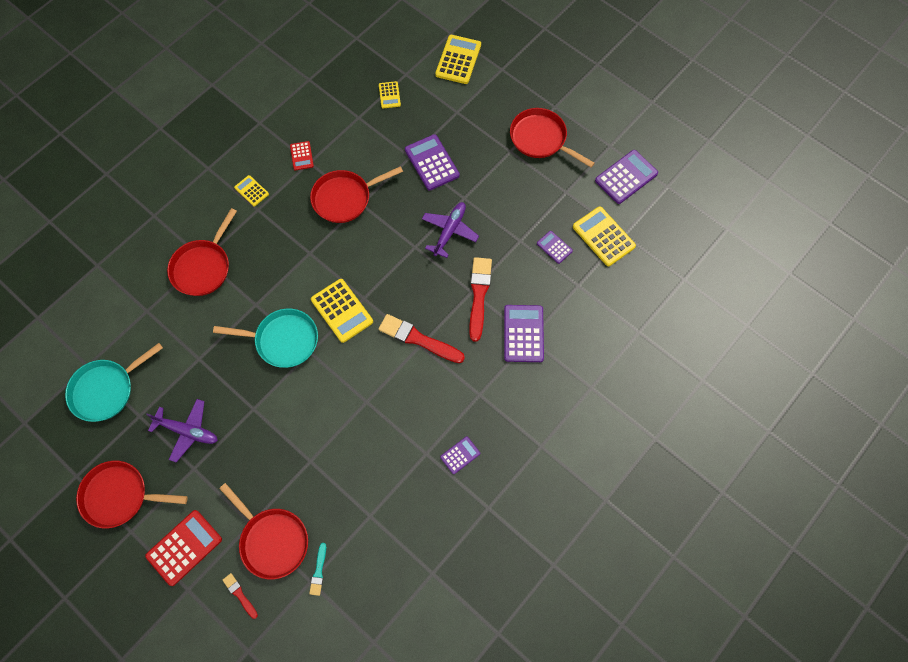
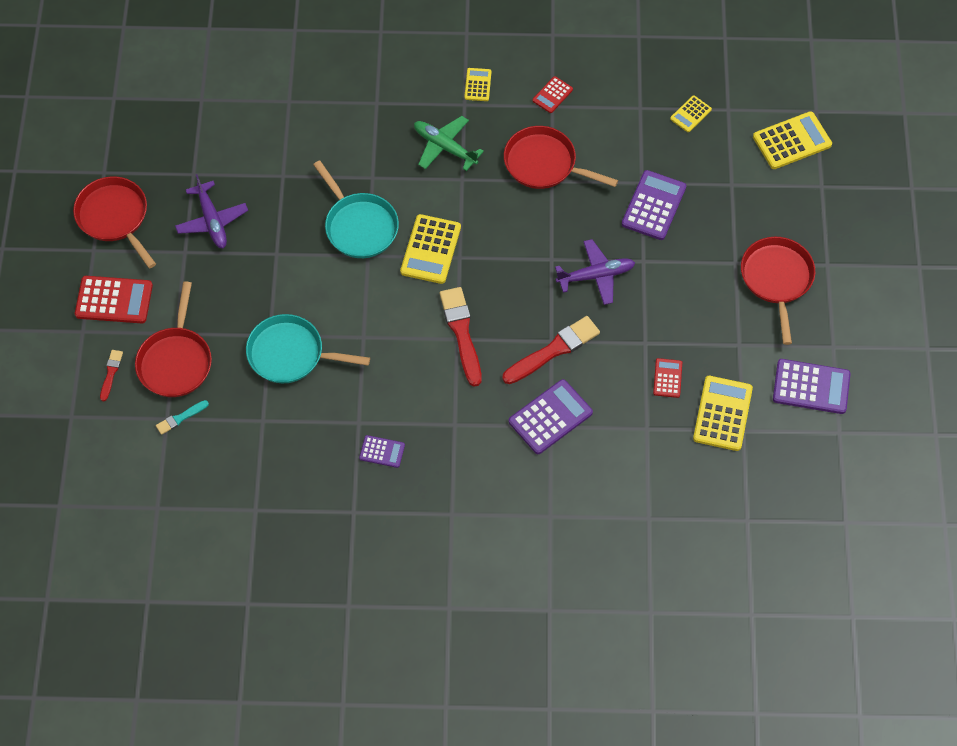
camera: 50 degrees right, 5 degrees down
(106, 390) = (193, 131): turquoise pan -> turquoise pan (290, 354)
(203, 267) = (368, 109): red pan -> none
(276, 244) = (445, 147): none -> green plane
(554, 247) = (667, 378): purple calculator -> red calculator

